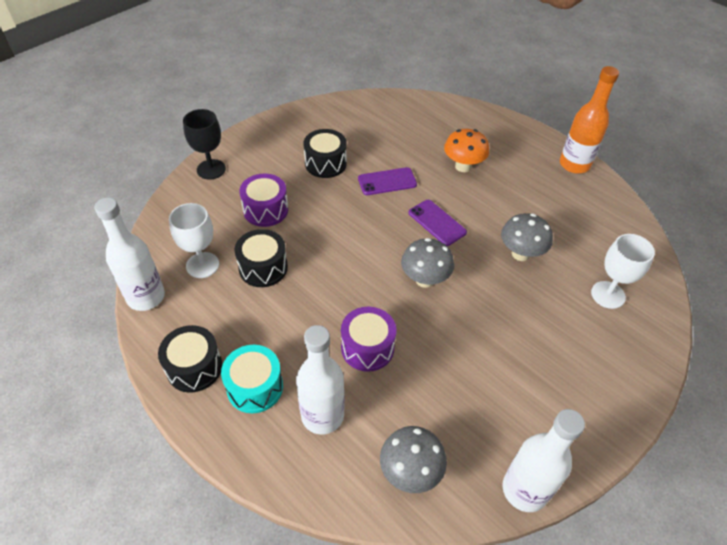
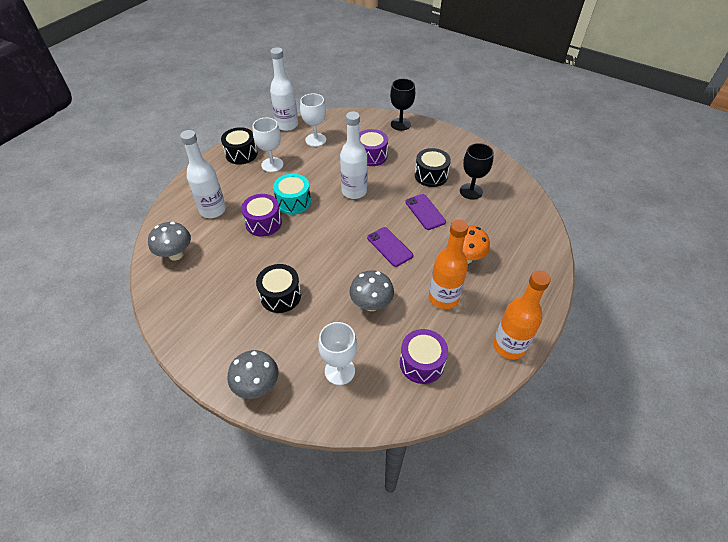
camera: 80 degrees right, 0 degrees up
(240, 326) = (272, 165): none -> white goblet
(255, 387) = (230, 179): turquoise drum -> turquoise drum (293, 202)
(263, 268) = (320, 165): black drum -> black drum (280, 296)
(363, 138) = (471, 191): none -> black goblet
(425, 280) = (328, 245): grey mushroom -> grey mushroom (257, 386)
(437, 222) = (389, 247): purple phone -> purple phone turned 75 degrees counterclockwise
(515, 195) = (443, 298): none -> orange bottle
(524, 489) = (161, 313): white bottle -> white bottle (354, 191)
(595, 228) = (421, 363): none -> purple drum

